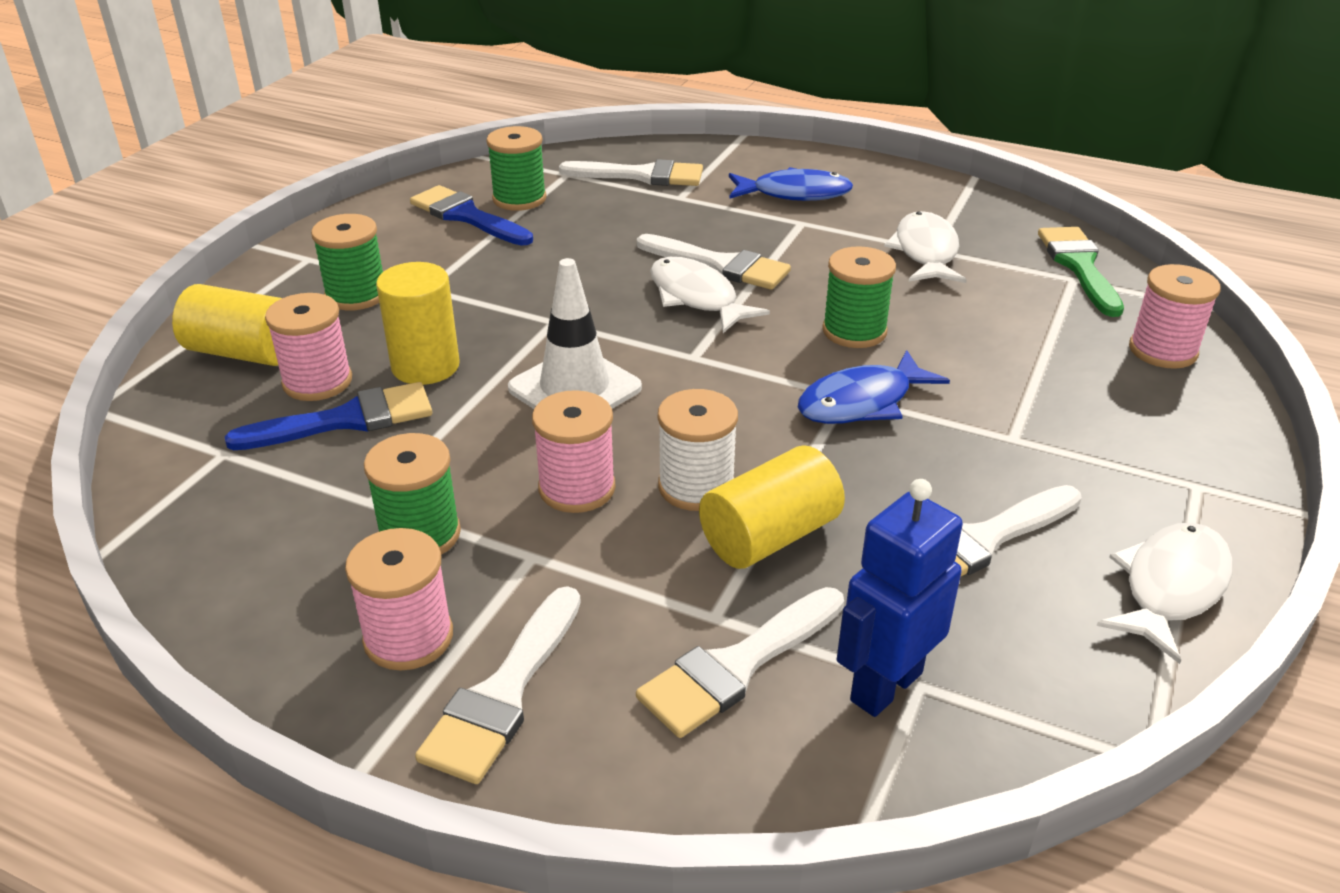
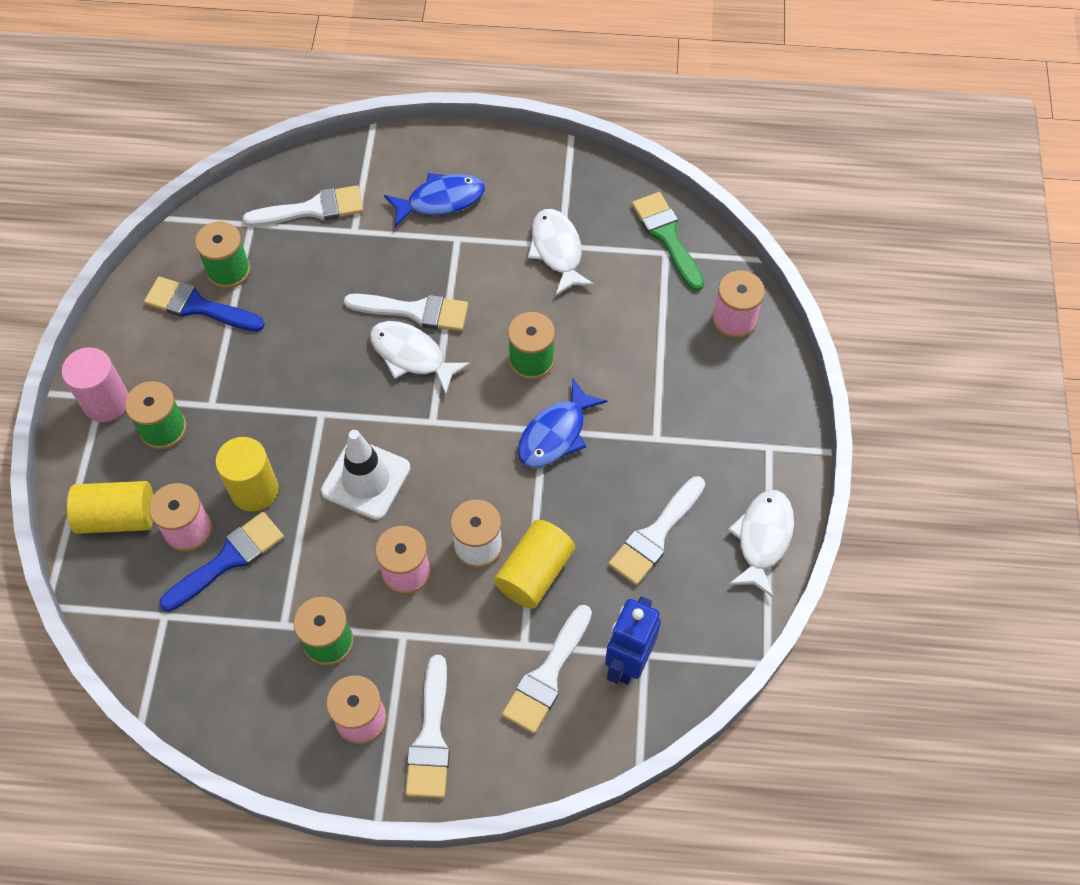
camera: 20 degrees left, 25 degrees up
(310, 263) = (106, 402): none -> pink cylinder

